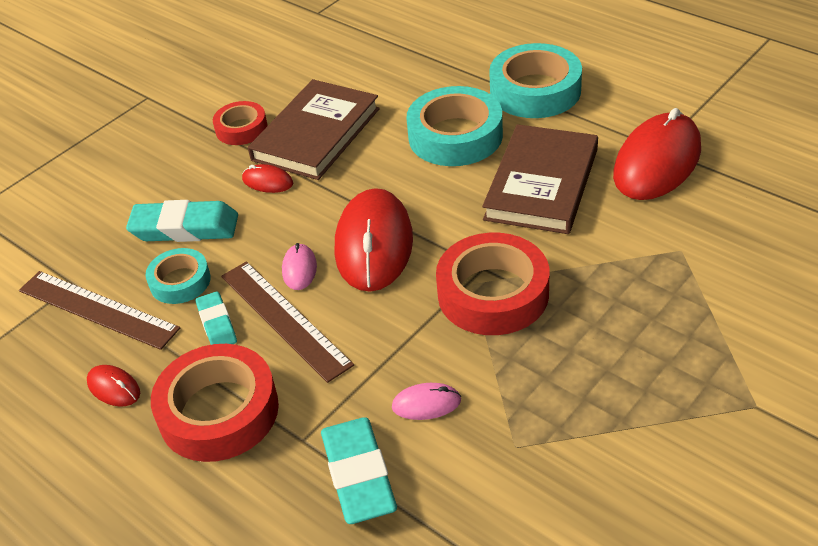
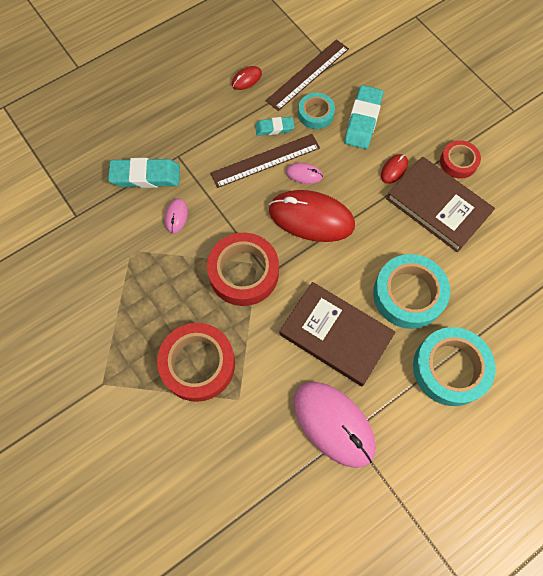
camera: 100 degrees right, 25 degrees up
(219, 411) = (211, 122): red tape -> red tape (198, 364)
(657, 162) = (333, 424): red mouse -> pink mouse

